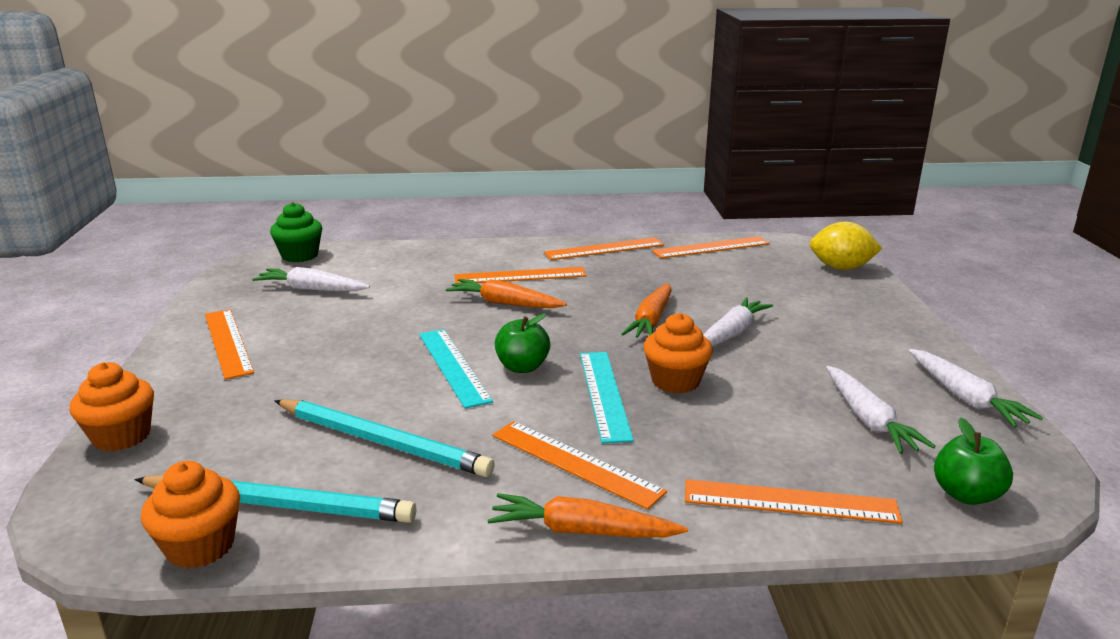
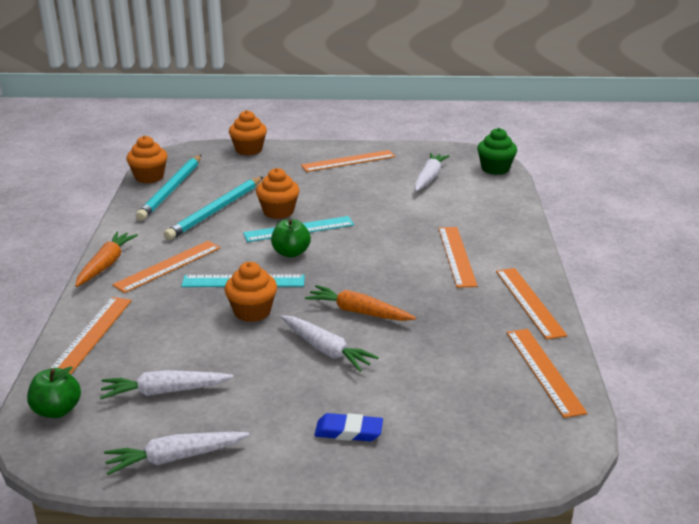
camera: 95 degrees right, 5 degrees up
(395, 385) = (278, 212): none -> orange cupcake
(504, 303) = (399, 248): orange carrot -> none
(841, 268) = (487, 460): yellow lemon -> none
(851, 317) = (348, 431): none -> blue eraser

